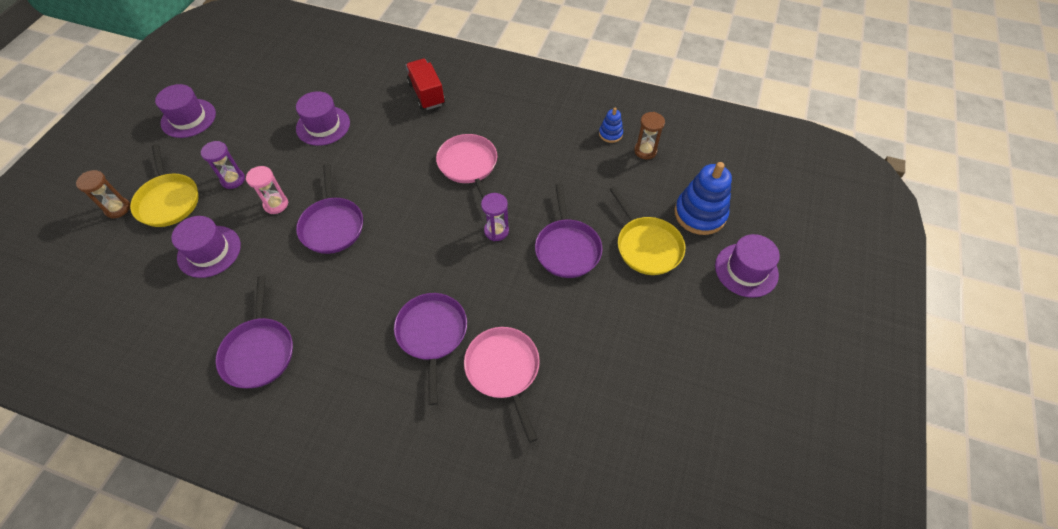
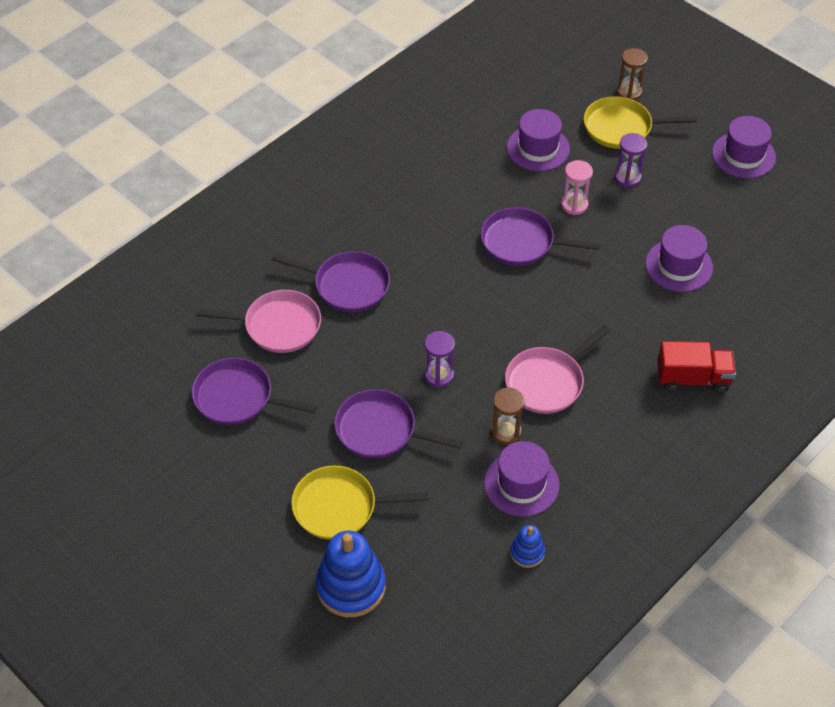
camera: 115 degrees right, 5 degrees down
(259, 351) = (404, 165): purple pan -> purple pan (237, 397)
(468, 165) = (547, 382): pink pan -> pink pan turned 135 degrees clockwise
(645, 151) = (478, 578): brown hourglass -> brown hourglass (506, 432)
(746, 270) = (251, 590): purple hat -> purple hat (521, 484)

